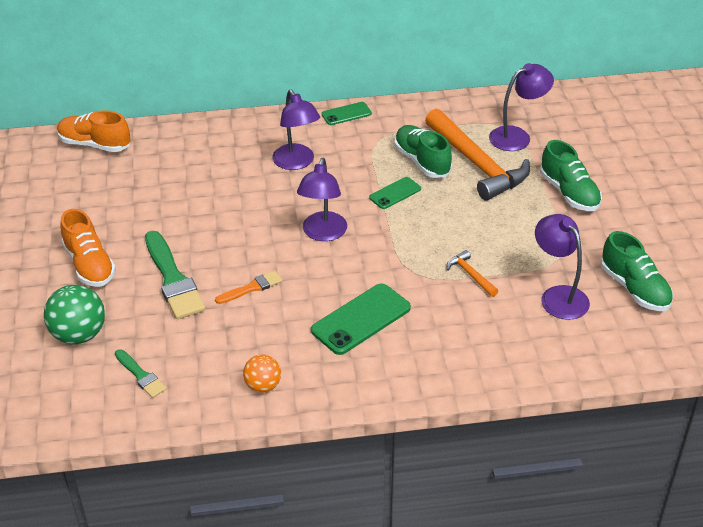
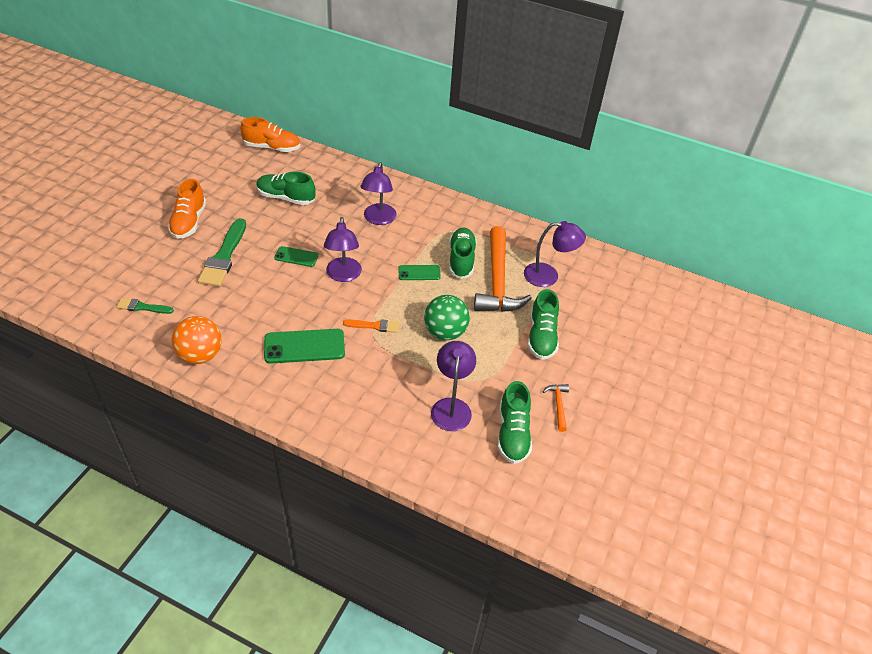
camera: 30 degrees right, 5 degrees up
(79, 335) = (138, 262): green ball -> green ball (445, 332)
(95, 144) = (272, 147): orange shoe -> orange shoe turned 135 degrees clockwise
(141, 375) = (142, 307): green brush -> green brush turned 105 degrees clockwise
(172, 188) = (286, 198): none -> green shoe
(252, 288) = (262, 287): orange brush -> orange brush (374, 326)
(263, 386) = (200, 355): orange ball -> orange ball, size x1.63
(323, 233) = (343, 275): purple lamp -> purple lamp turned 45 degrees counterclockwise
(346, 114) = (446, 202): green phone -> green phone (296, 257)
(471, 275) = (407, 357): orange hammer -> orange hammer (558, 405)

